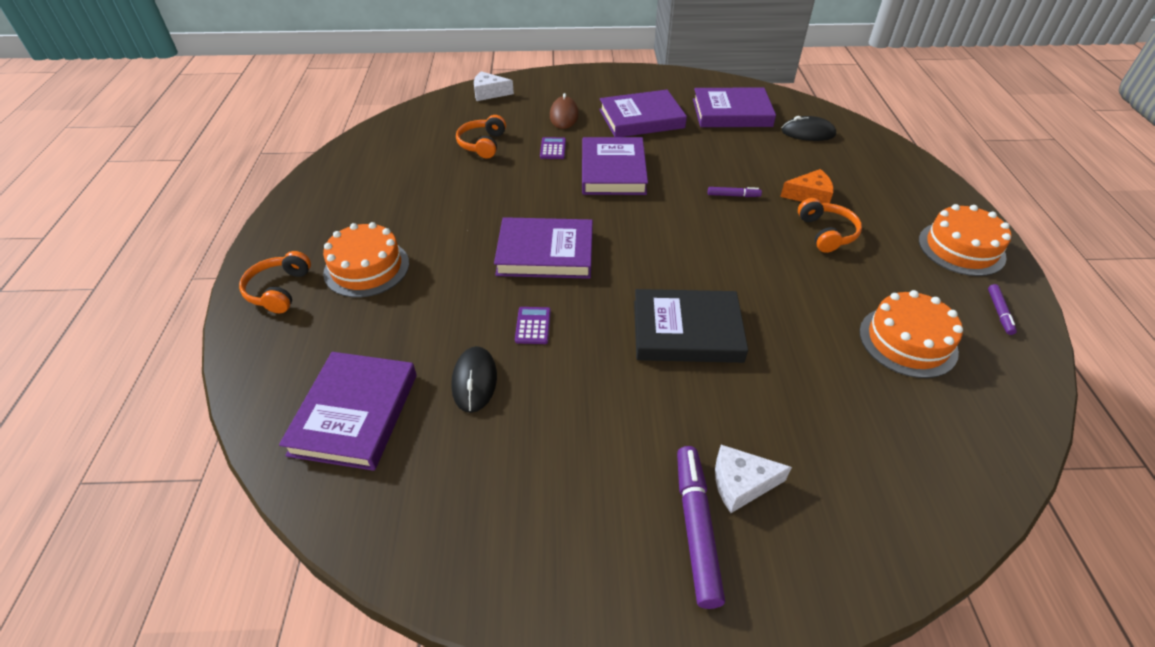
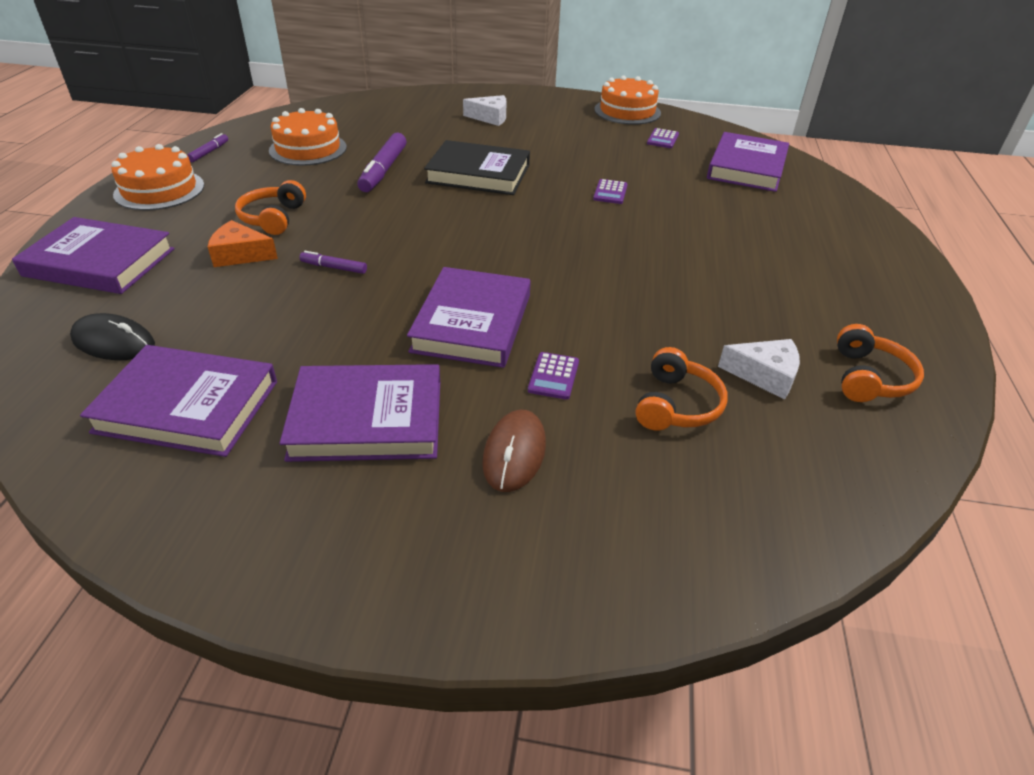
camera: 170 degrees left, 5 degrees down
(279, 290) = (871, 246): orange headphones -> orange headphones (869, 378)
(366, 268) = (787, 253): orange cake -> orange cake (627, 111)
(462, 472) = (663, 139): none -> purple calculator
(474, 381) = (659, 171): black mouse -> none
(489, 93) = (676, 563): white cheese -> white cheese (765, 375)
(545, 253) = (590, 241): purple book -> purple book (100, 262)
(696, 528) = (526, 110): purple marker -> purple marker (383, 170)

